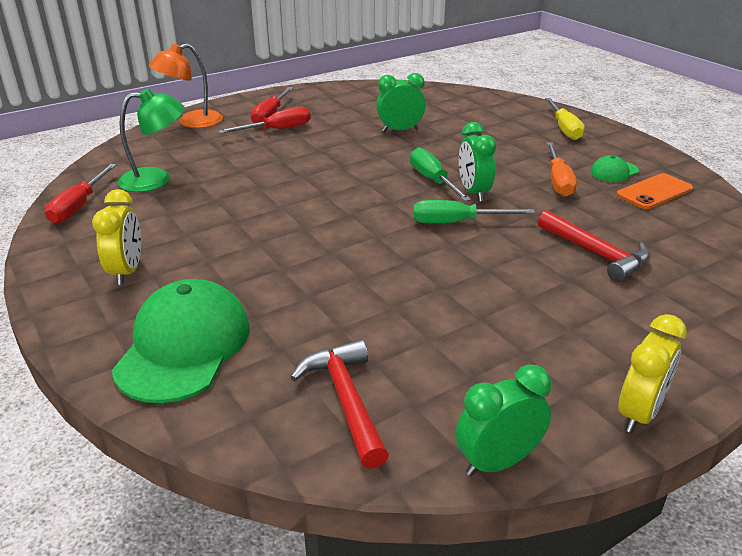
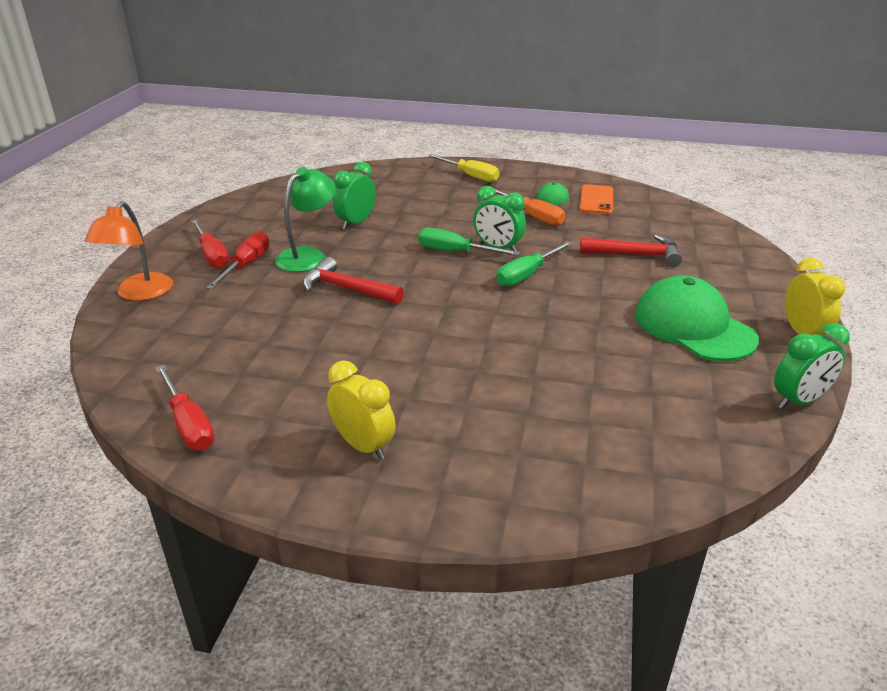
camera: 45 degrees left, 0 degrees up
(156, 180) = (219, 361): green lamp -> green lamp (308, 256)
(184, 346) = (524, 465): green cap -> green cap (693, 326)
(346, 400) = (679, 424): red hammer -> red hammer (346, 289)
(497, 462) = (799, 401): green clock -> green clock turned 135 degrees counterclockwise

